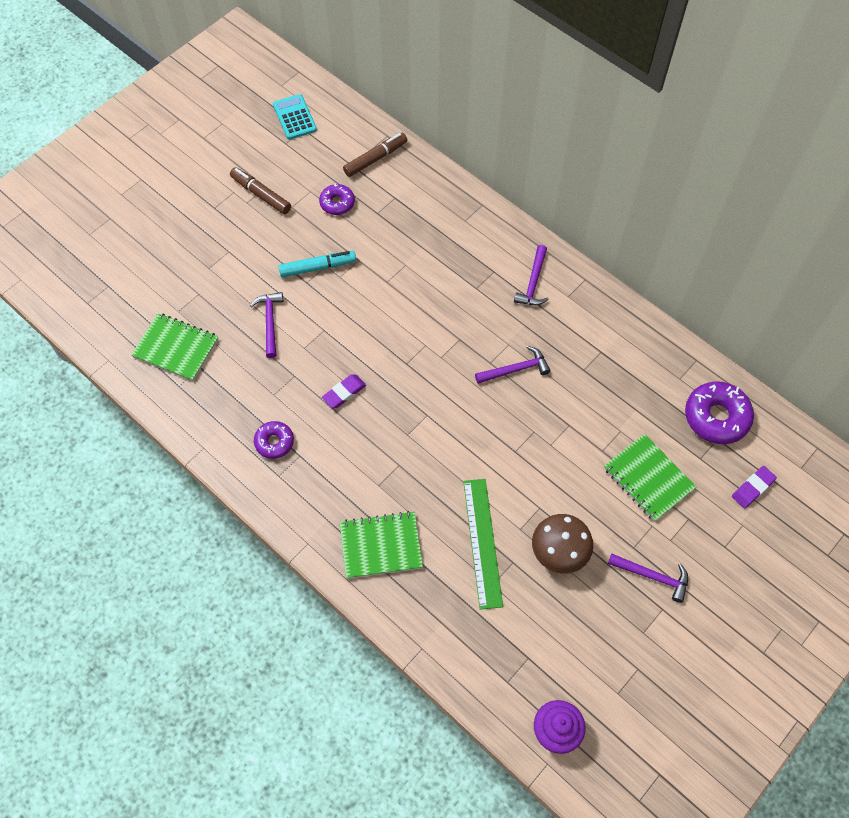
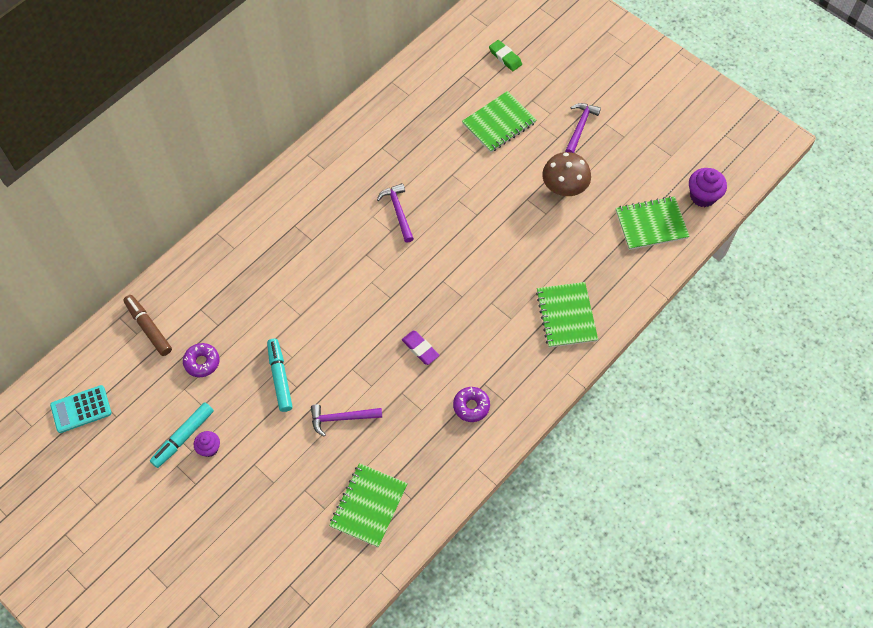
camera: 90 degrees left, 0 degrees up
(248, 215) = (209, 448): none -> purple cupcake
(261, 194) = (183, 437): brown marker -> turquoise marker
(482, 542) = (559, 240): green ruler -> none
(509, 657) = (651, 224): none -> green notebook
(533, 282) = (308, 194): purple hammer -> none
(716, 417) = (444, 74): purple donut -> none
(752, 488) = (505, 57): purple eraser -> green eraser

